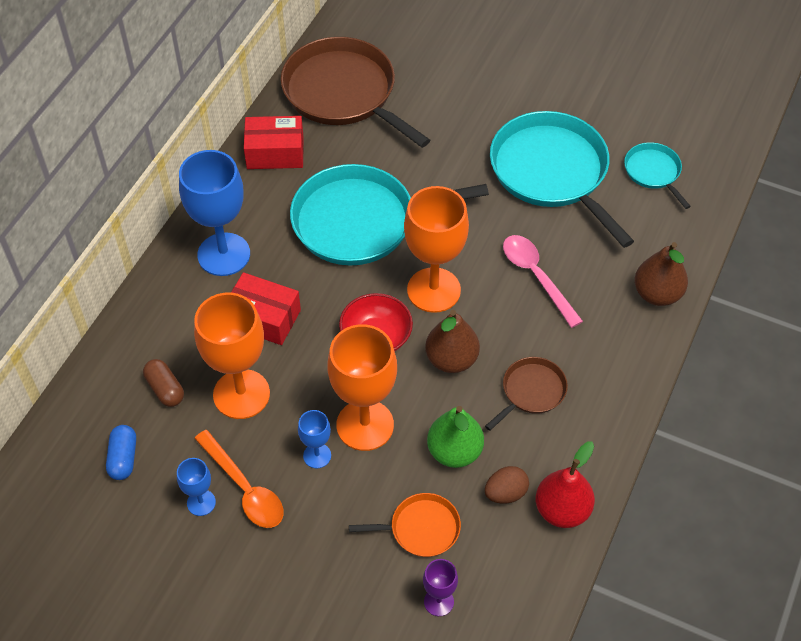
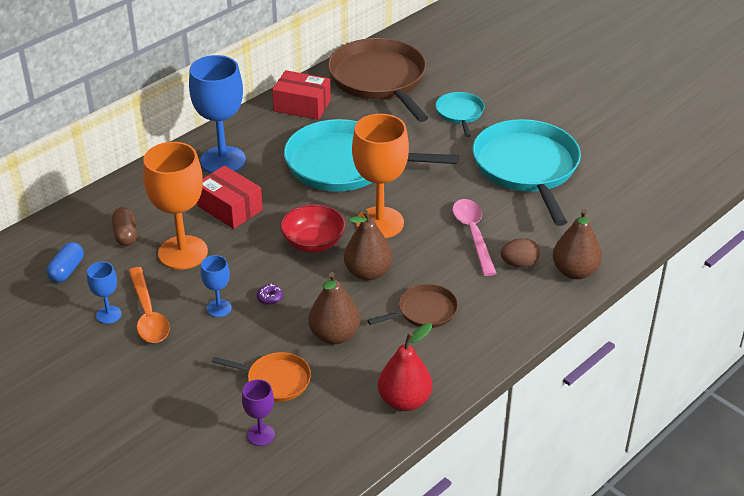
camera: 20 degrees right, 15 degrees down
(365, 425) = (270, 298): orange goblet -> purple donut
(454, 451) = (334, 335): green pear -> brown pear
(505, 493) = (361, 375): brown egg -> brown egg (519, 264)
(653, 172) = (618, 187): turquoise pan -> turquoise pan (460, 113)

